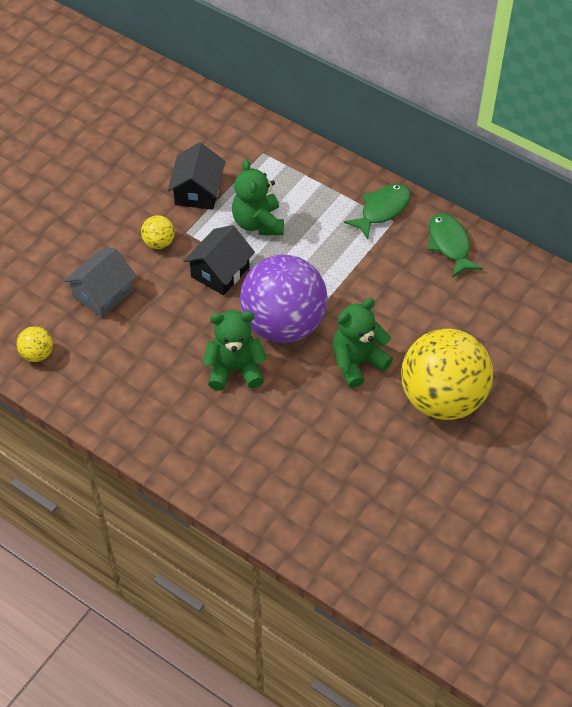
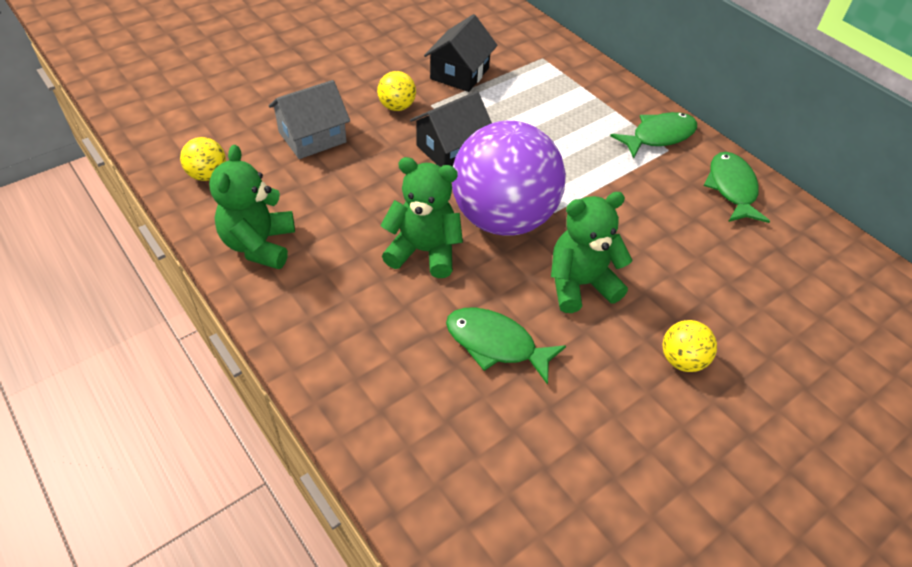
camera: 15 degrees right, 5 degrees down
(258, 223) = (513, 115): green teddy bear -> green teddy bear (259, 245)
(313, 426) = (495, 344): none -> green fish
(442, 398) = (682, 360): yellow ball -> yellow ball, size x0.41

